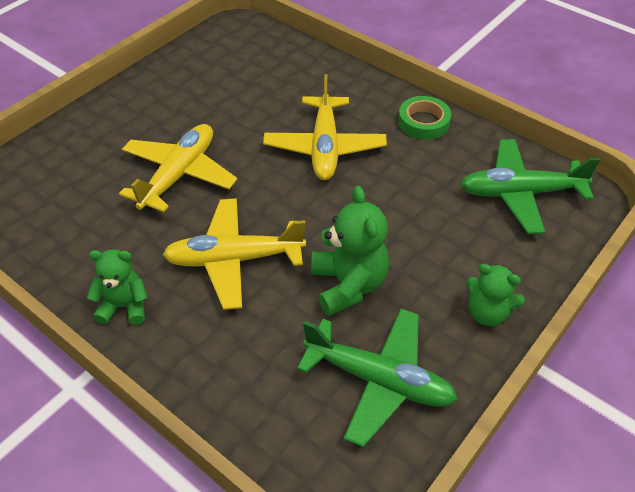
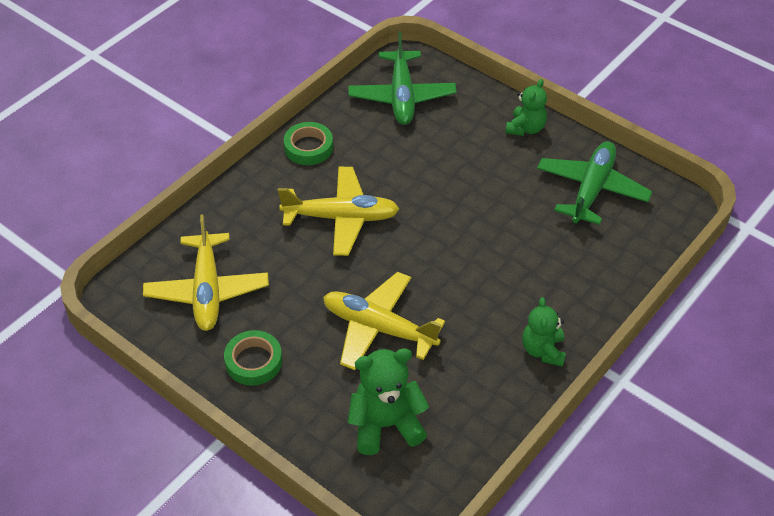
camera: 90 degrees left, 0 degrees up
(156, 98) = (253, 361): none -> green tape
(234, 259) = (485, 278): yellow plane -> yellow plane (207, 290)
(348, 285) = (506, 204): green teddy bear -> green teddy bear (386, 425)

